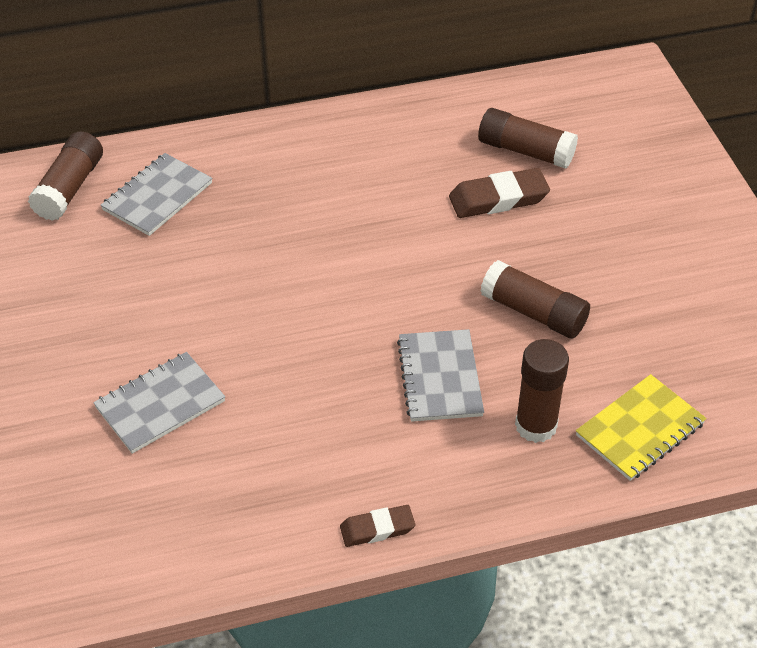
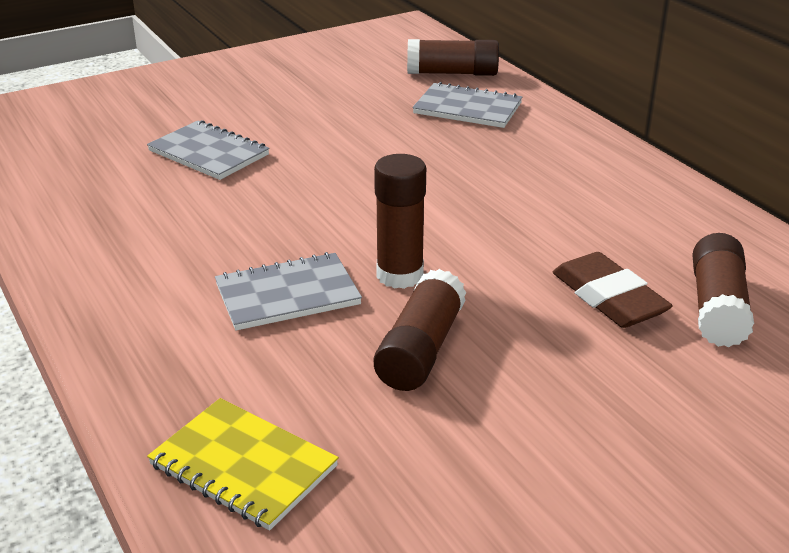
camera: 75 degrees right, 15 degrees down
(377, 529) = (68, 285): brown eraser -> none
(536, 425) = (230, 373): brown glue stick -> brown glue stick (400, 275)

